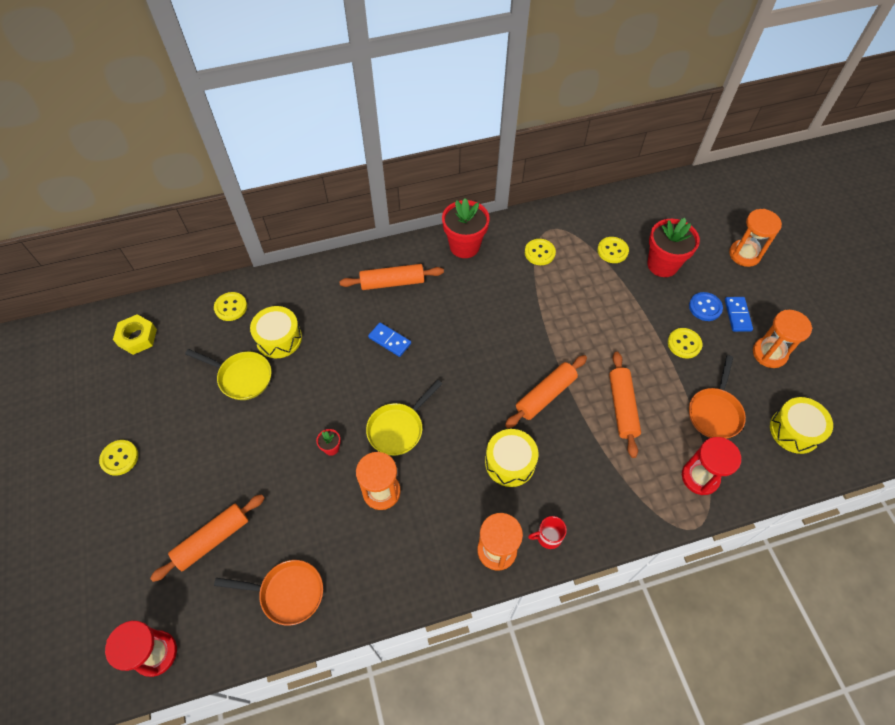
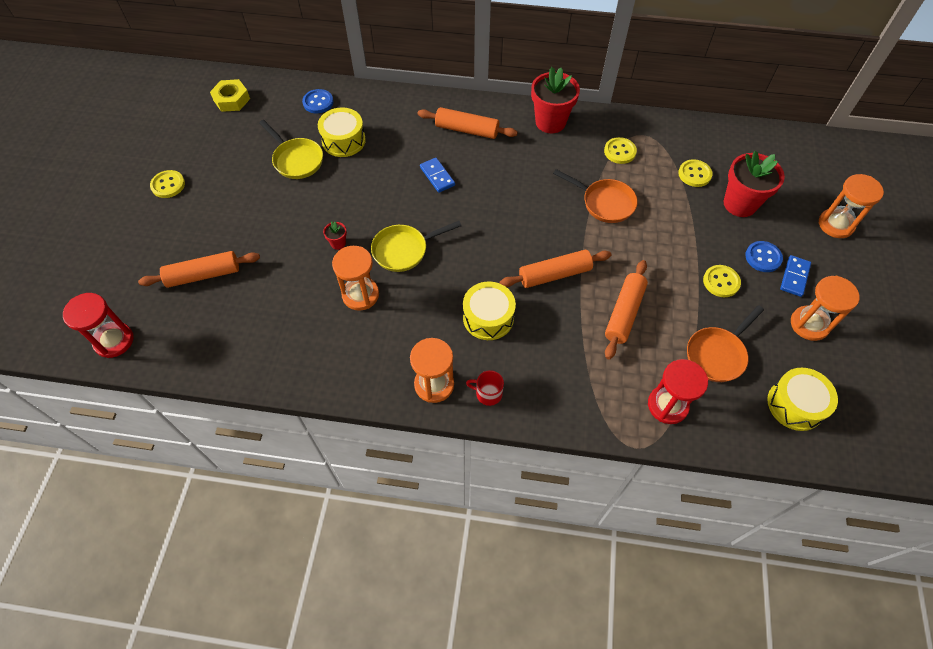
camera: 25 degrees right, 0 degrees up
(231, 307) = (318, 102): yellow button -> blue button
(287, 593) = (238, 341): orange pan -> orange pan (604, 203)

